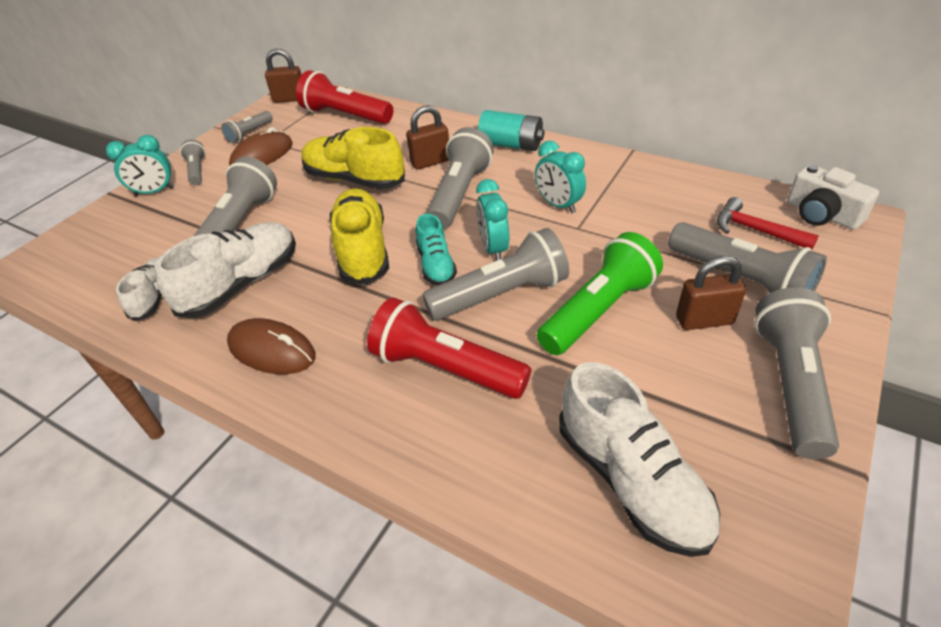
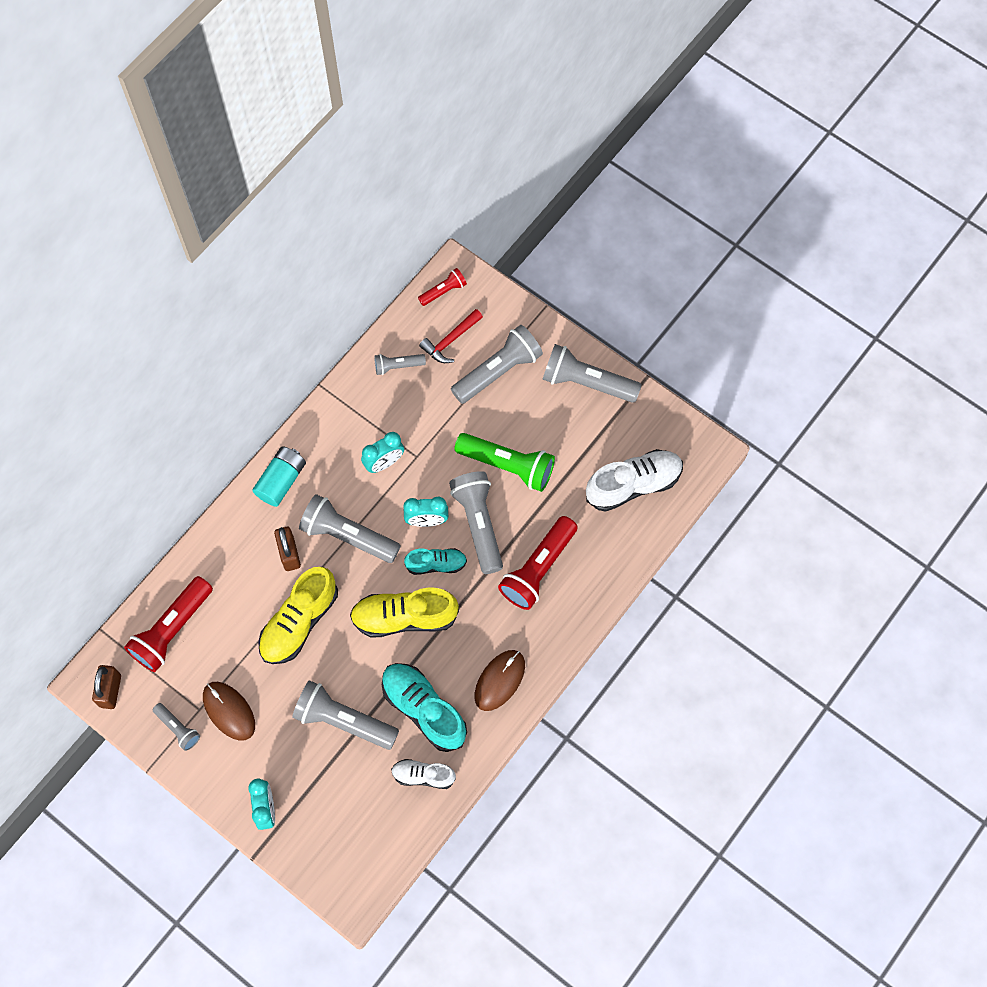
camera: 85 degrees left, 25 degrees up
(197, 171) = (238, 773): grey flashlight -> grey flashlight (397, 366)
(241, 284) = (424, 709): white shoe -> turquoise shoe
(599, 311) = (507, 466): green flashlight -> green flashlight turned 150 degrees clockwise
(704, 320) = (529, 407): brown padlock -> none
(821, 214) = (443, 291): white camera -> red flashlight

